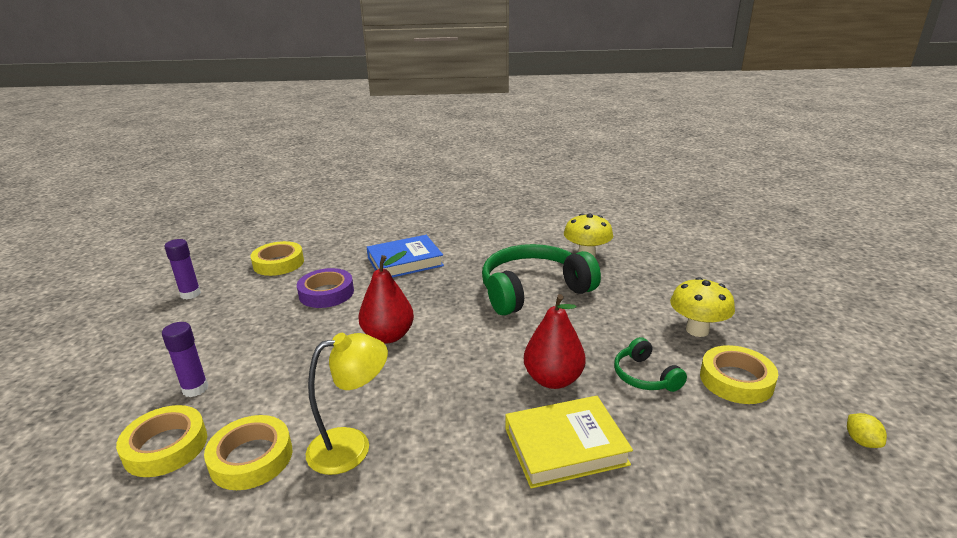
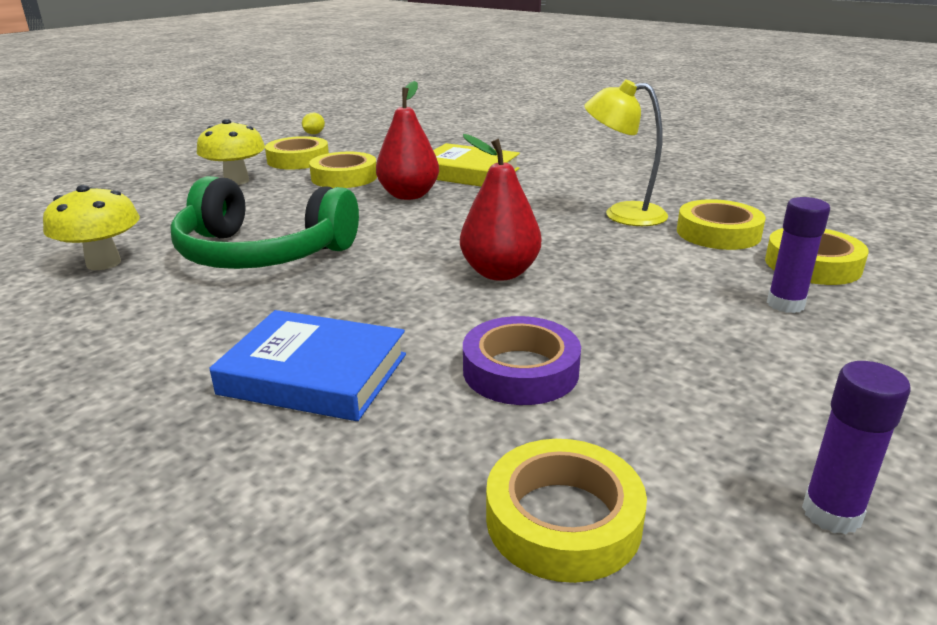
camera: 140 degrees left, 0 degrees up
(644, 376) = (344, 177): green headphones -> yellow tape

